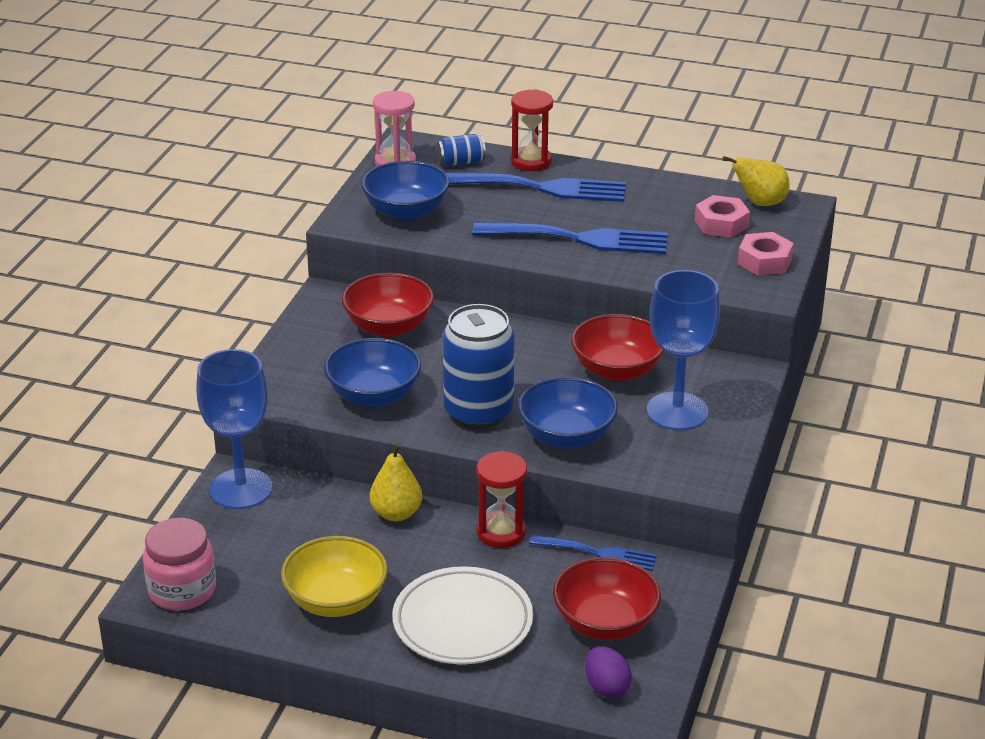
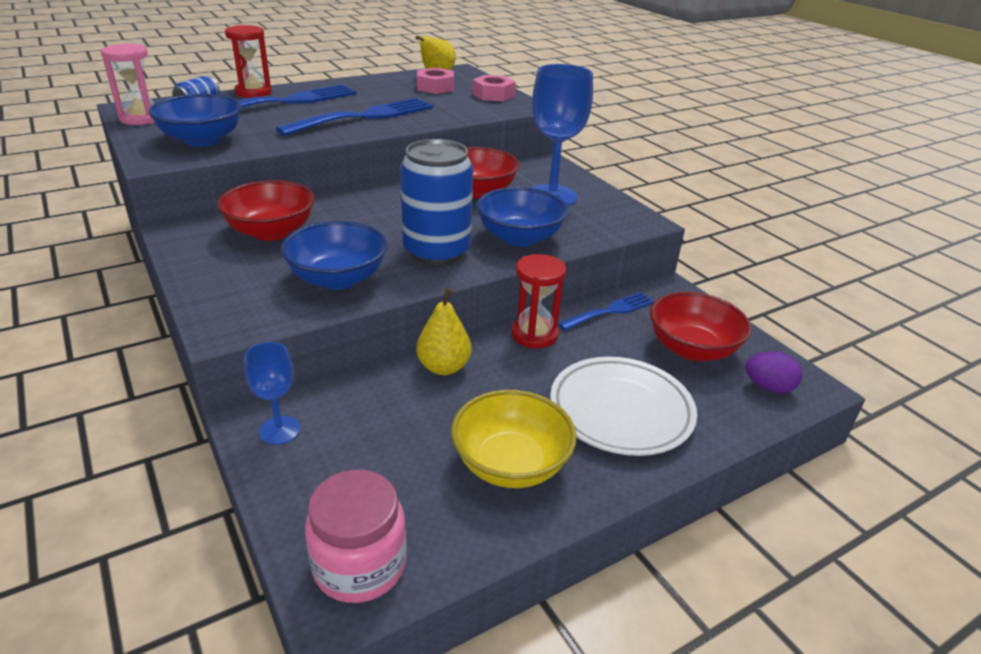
camera: 50 degrees left, 0 degrees up
(241, 489) = (279, 430): blue goblet -> blue goblet, size x0.54

